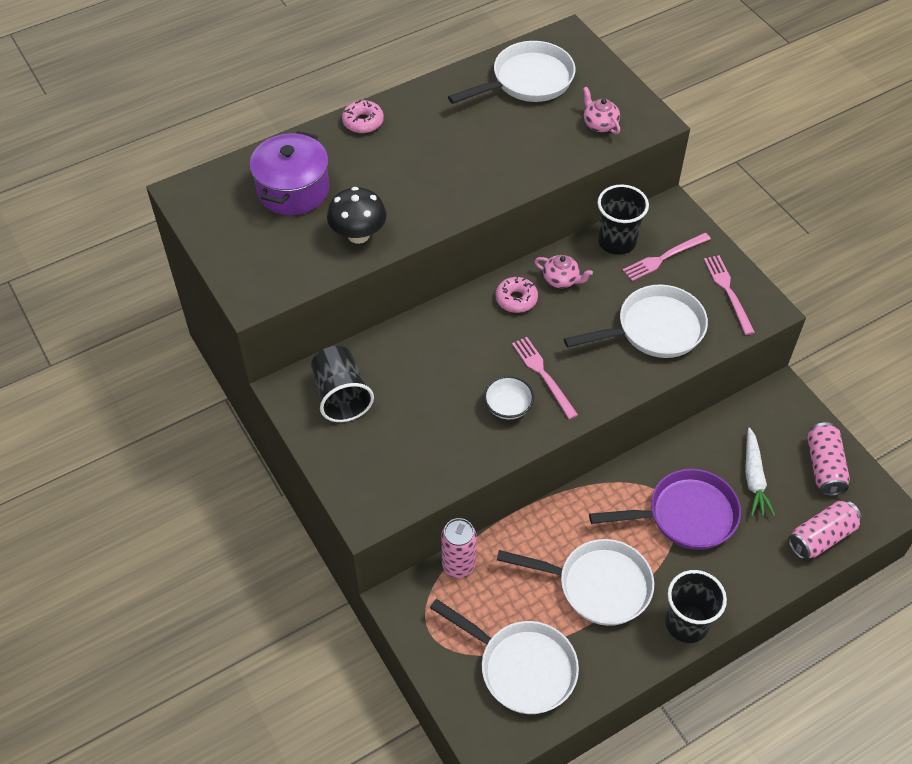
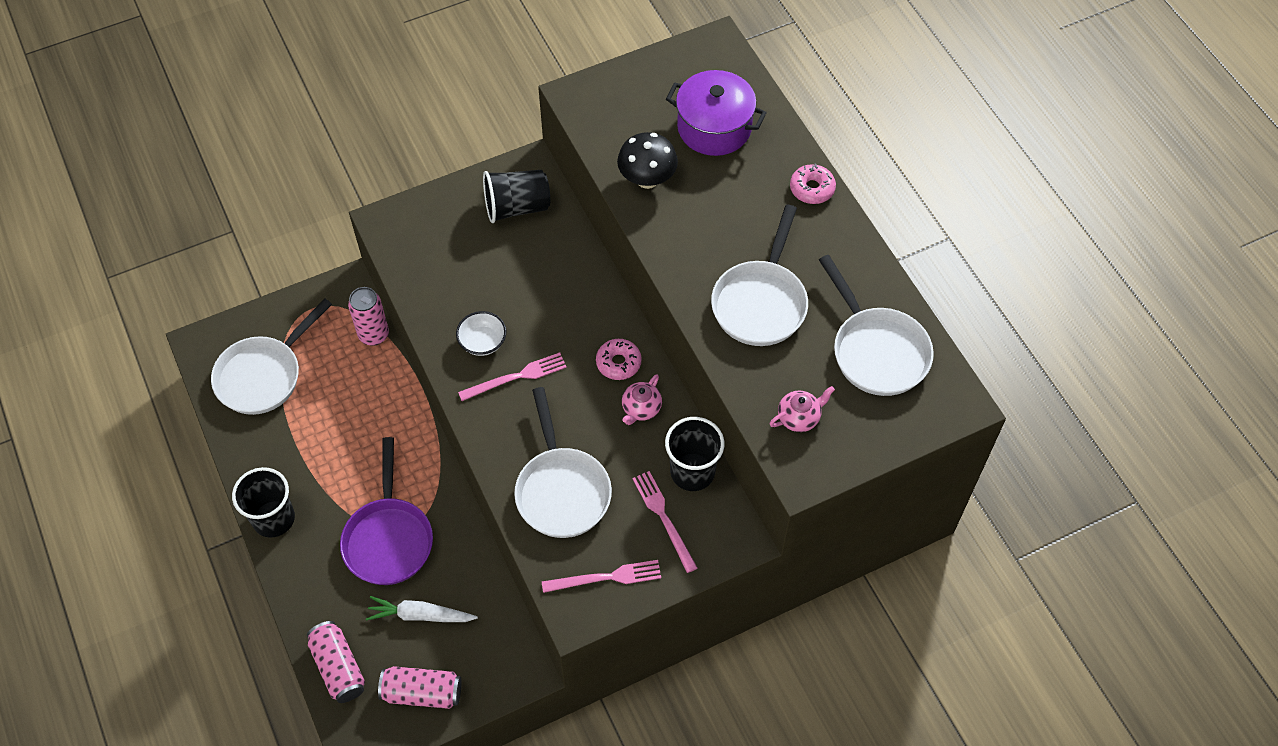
camera: 95 degrees right, 5 degrees up
(597, 585) = (329, 447): white pan -> white pan (760, 303)

